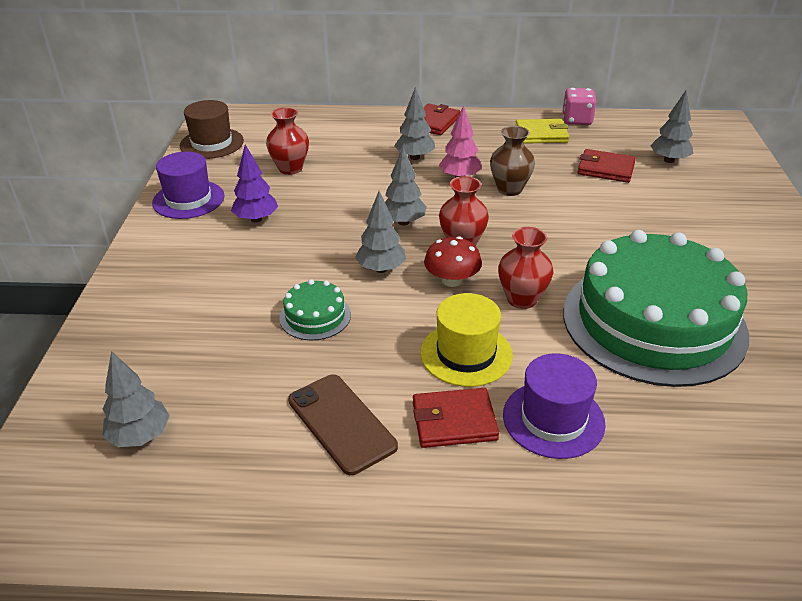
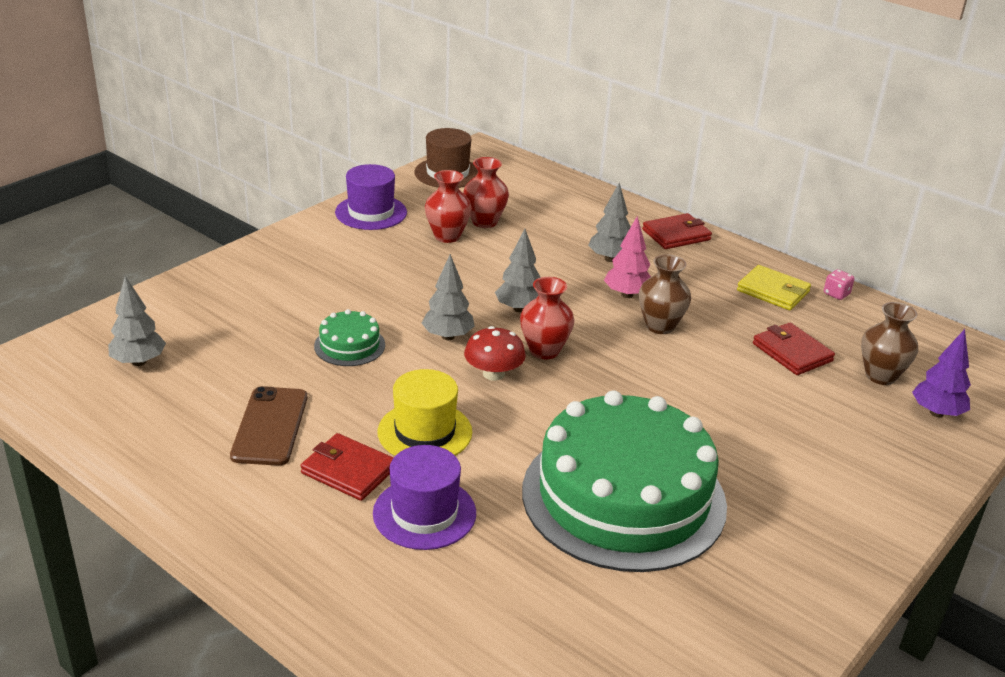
camera: 35 degrees right, 5 degrees down
(256, 219) = (402, 251): purple tree -> purple tree (936, 413)
(522, 299) = (531, 418): red vase -> red vase (447, 236)
(577, 120) = (836, 294): pink dice -> pink dice, size x0.59
(669, 160) = (880, 376): grey tree -> brown vase

